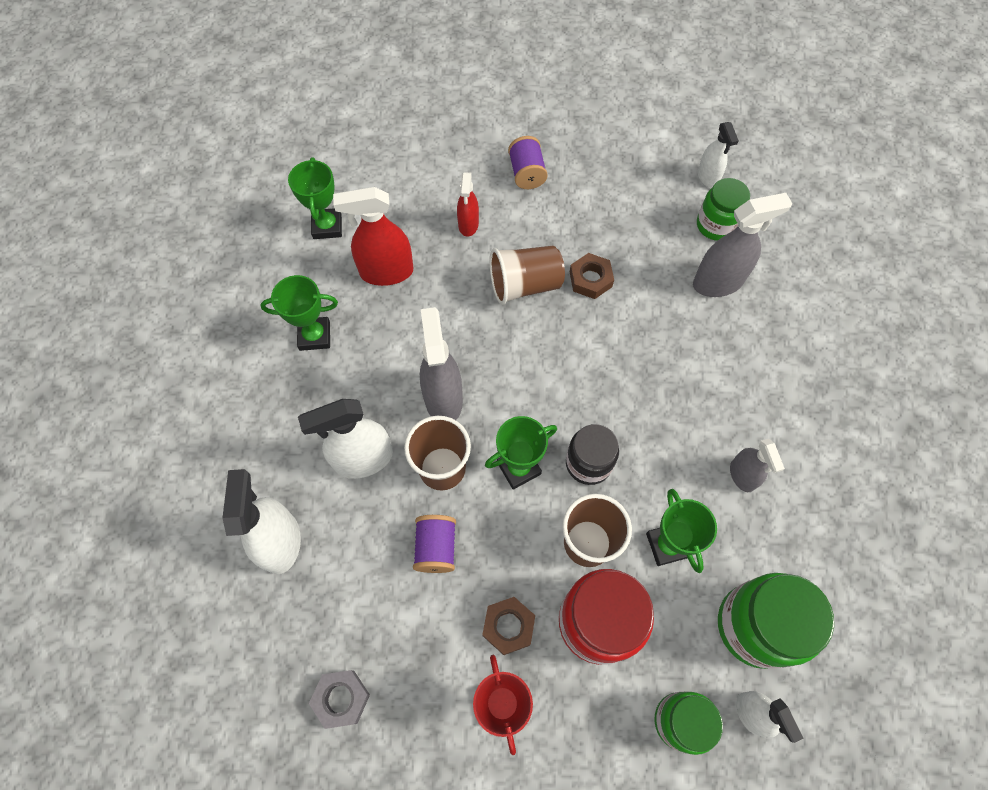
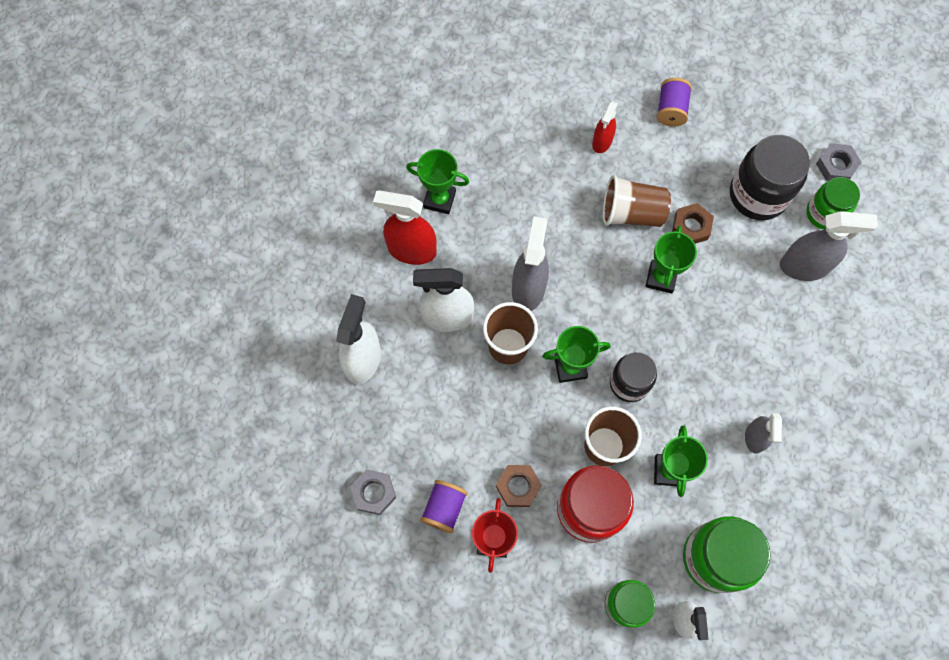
camera: 20 degrees right, 5 degrees up
(327, 226) = (479, 105): green trophy -> green trophy (661, 278)
(386, 272) = (516, 162): red spray bottle -> red spray bottle (411, 250)
(436, 547) = (482, 407): purple spool -> purple spool (444, 508)
(644, 227) = (758, 195): none -> black jar
(708, 177) = (836, 166): white spray bottle -> grey nut

